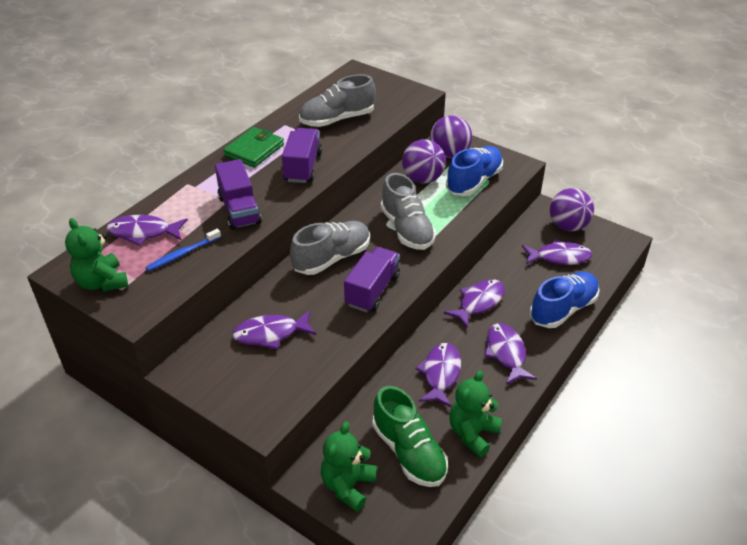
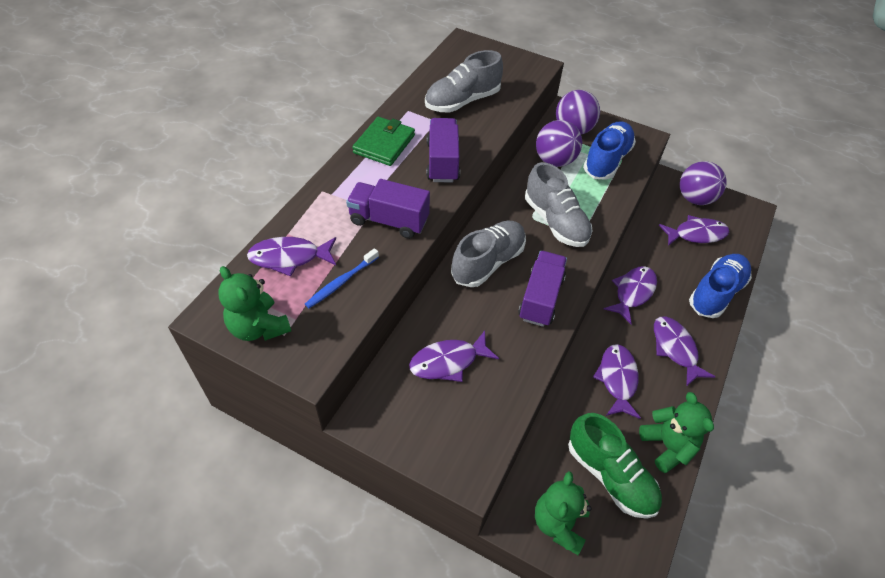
camera: 10 degrees left, 10 degrees up
(239, 210) = (389, 221): purple truck -> purple truck turned 135 degrees clockwise
(472, 433) = (667, 446): green teddy bear -> green teddy bear turned 135 degrees clockwise

